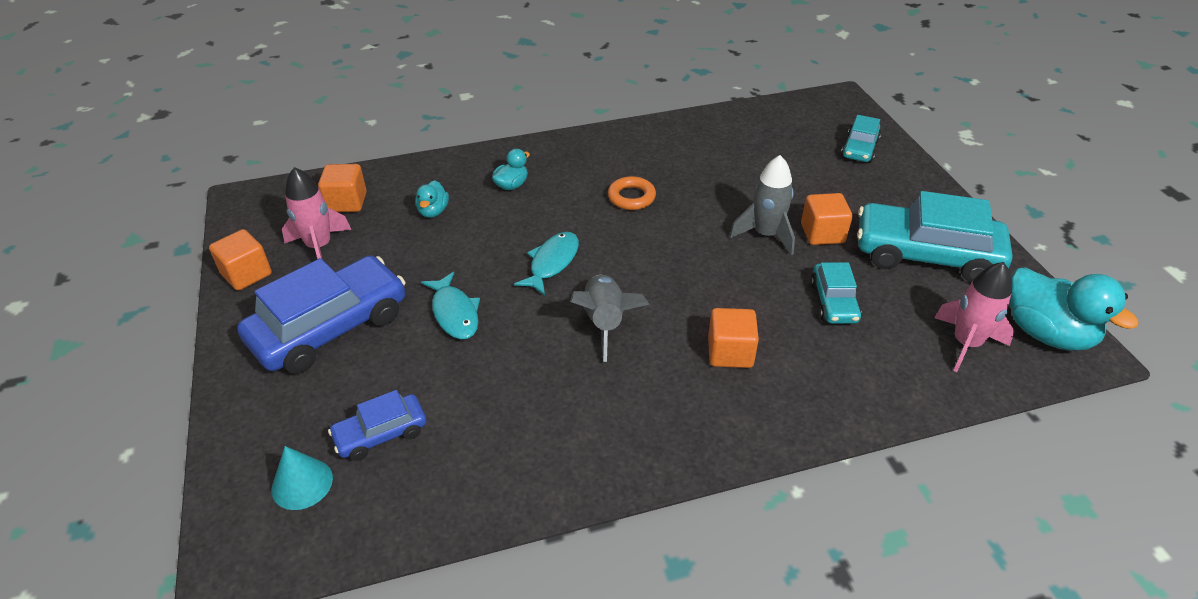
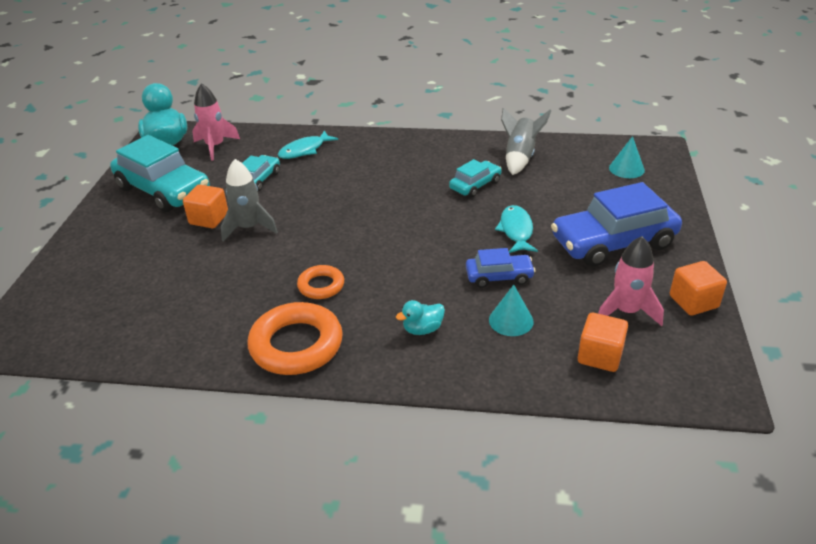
camera: 155 degrees left, 5 degrees down
(381, 434) = (579, 179): blue car -> blue car (499, 276)
(433, 211) = (511, 320): turquoise duck -> turquoise cone
(552, 263) = (426, 247): turquoise fish -> turquoise fish (304, 150)
(604, 322) = (413, 201): grey rocket -> grey rocket (520, 157)
(611, 150) = (296, 345): none -> orange ring
(730, 352) = (349, 171): orange cube -> none
(859, 148) = (77, 278): turquoise car -> turquoise car (475, 185)

